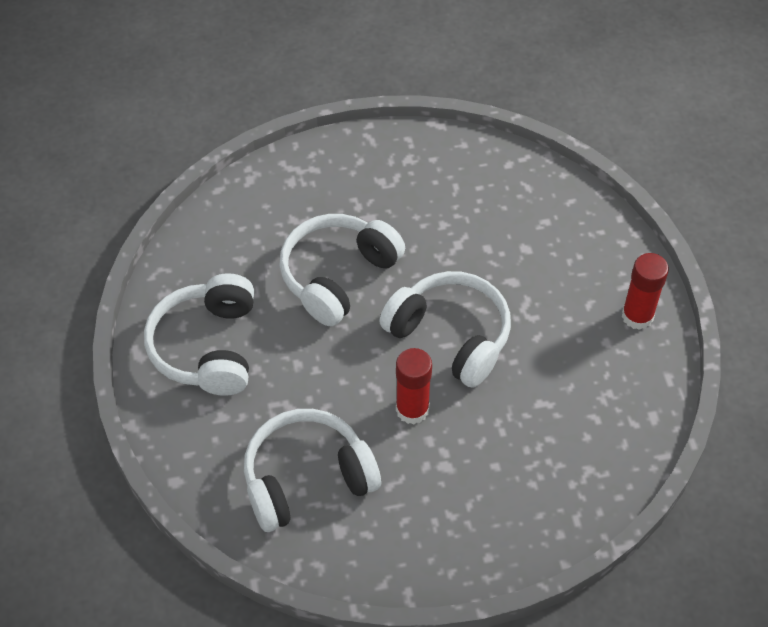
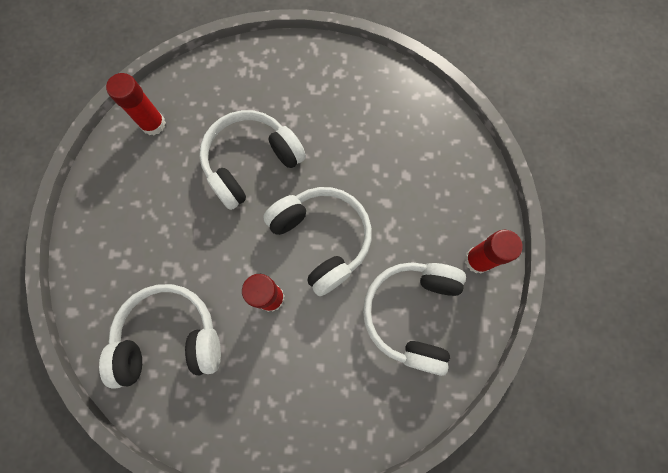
camera: 15 degrees right, 20 degrees up
(202, 261) = (153, 124): none -> red glue stick
(207, 347) = (133, 200): white headphones -> white headphones (412, 314)

